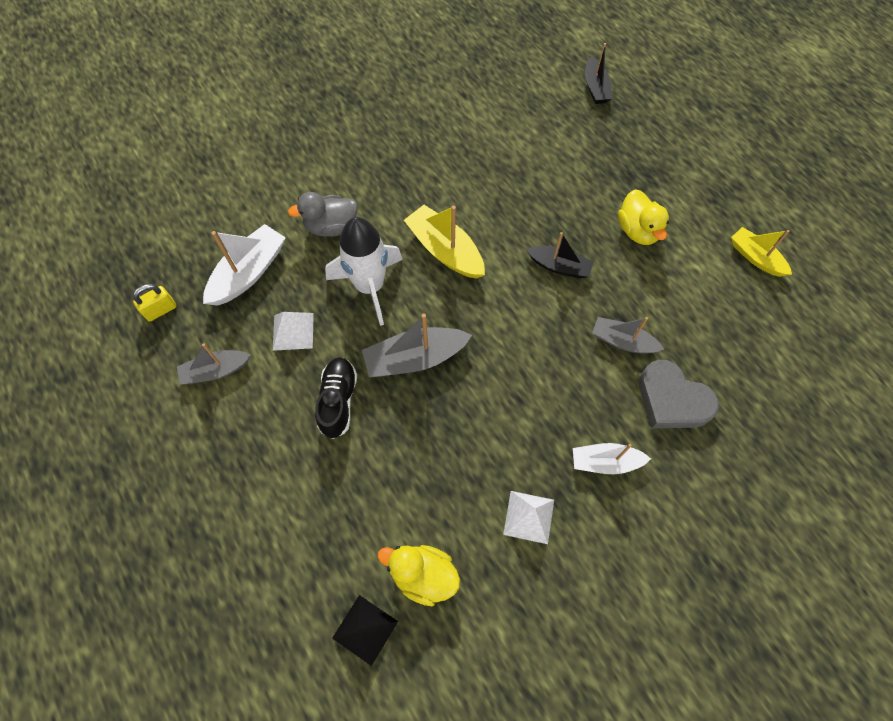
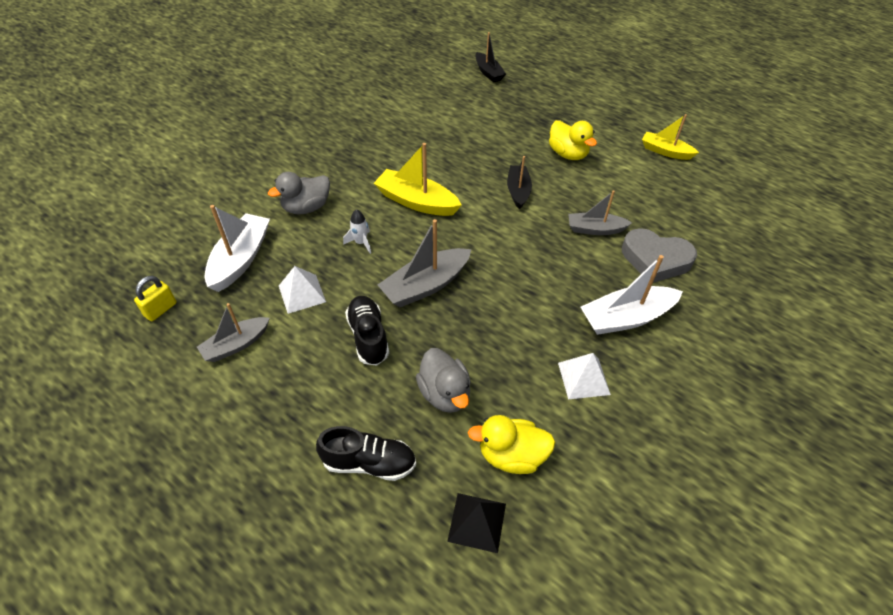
camera: 20 degrees left, 15 degrees down
(292, 536) = (369, 463): none -> black shoe
(370, 286) = (361, 243): white rocket -> white rocket, size x0.42
(387, 488) = (444, 393): none -> grey duck
(559, 266) = (518, 191): black boat -> black boat turned 90 degrees counterclockwise
(605, 462) = (626, 318): white boat -> white boat, size x1.52

